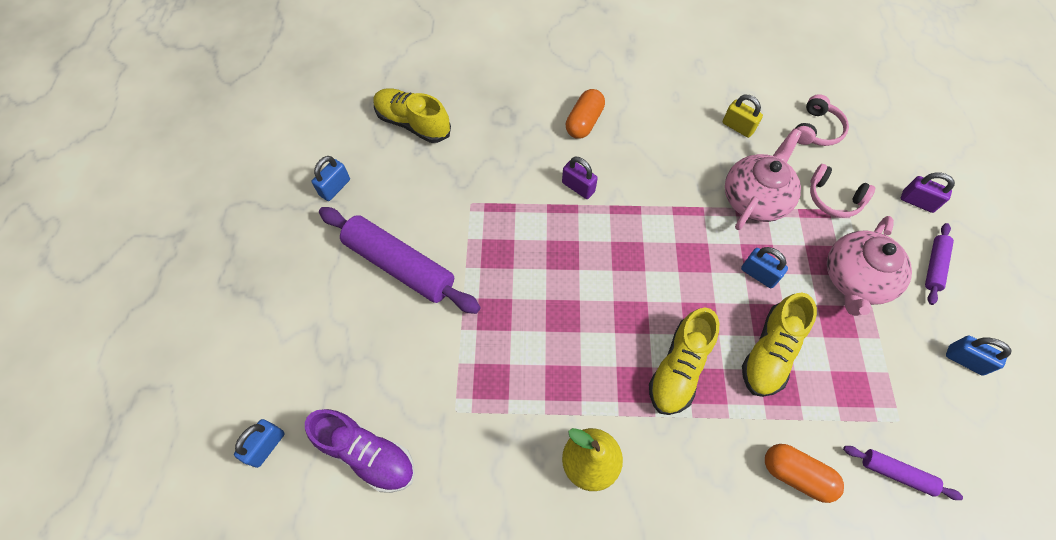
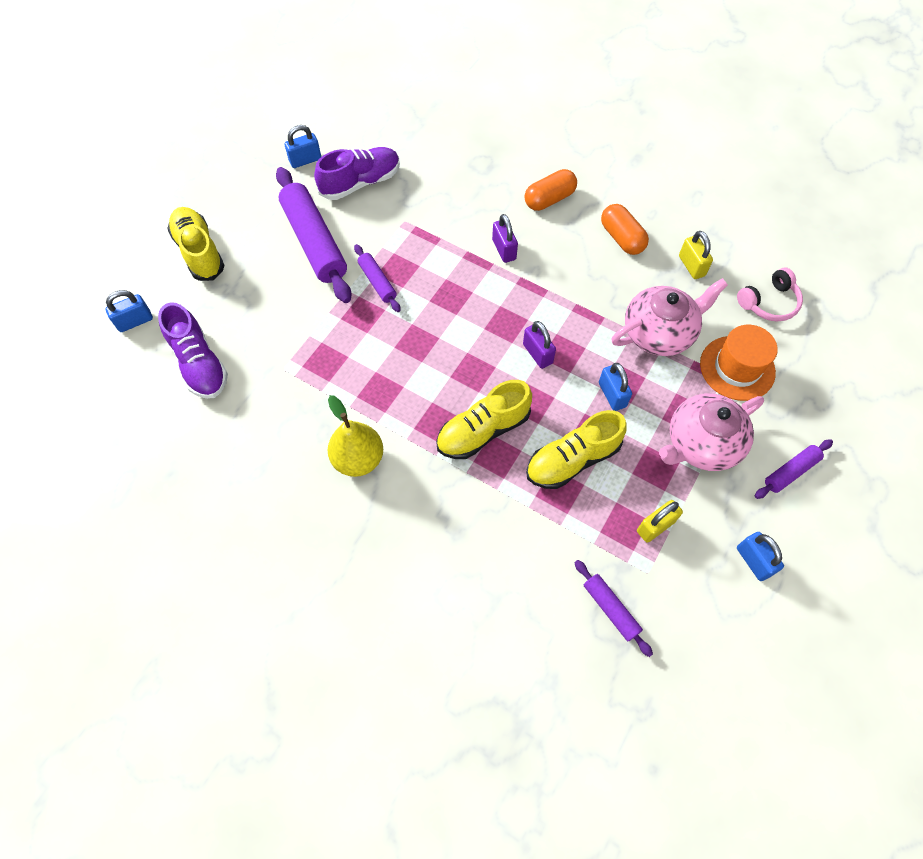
camera: 30 degrees right, 0 degrees up
(404, 185) = (360, 183): none -> purple shoe
(413, 123) = (401, 137): yellow shoe -> yellow shoe (199, 252)
(487, 275) = (377, 282): none -> purple rolling pin
(796, 474) = (521, 560): orange capsule -> orange capsule (622, 238)
(833, 198) = (737, 368): pink headphones -> orange hat
(875, 374) = (655, 526): none -> yellow padlock
(917, 202) = (821, 411): purple padlock -> purple padlock (537, 354)

